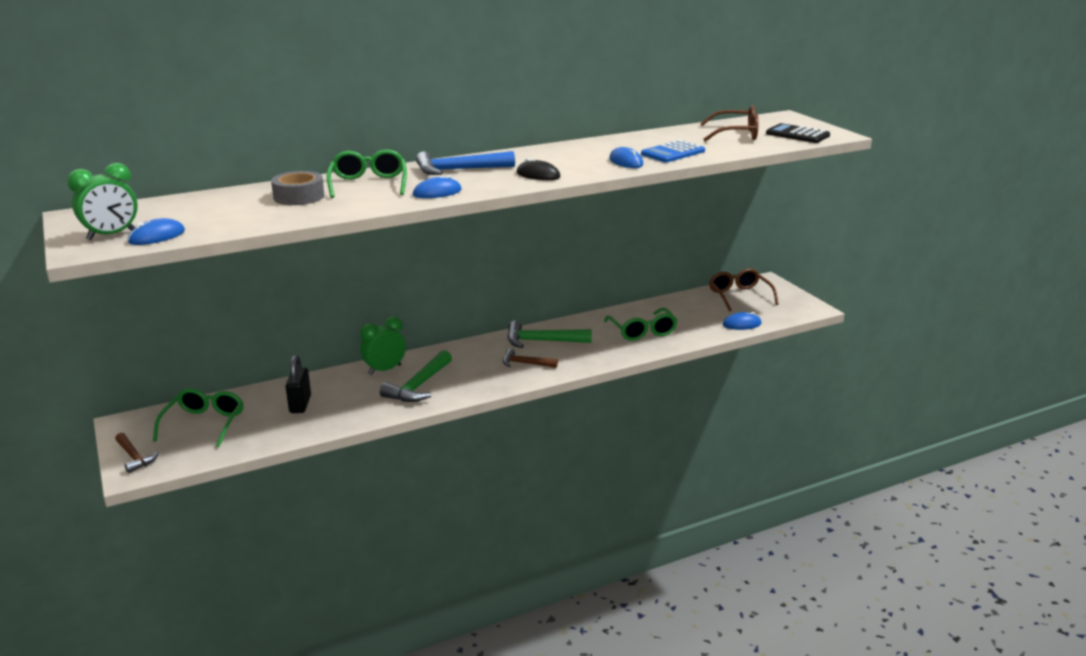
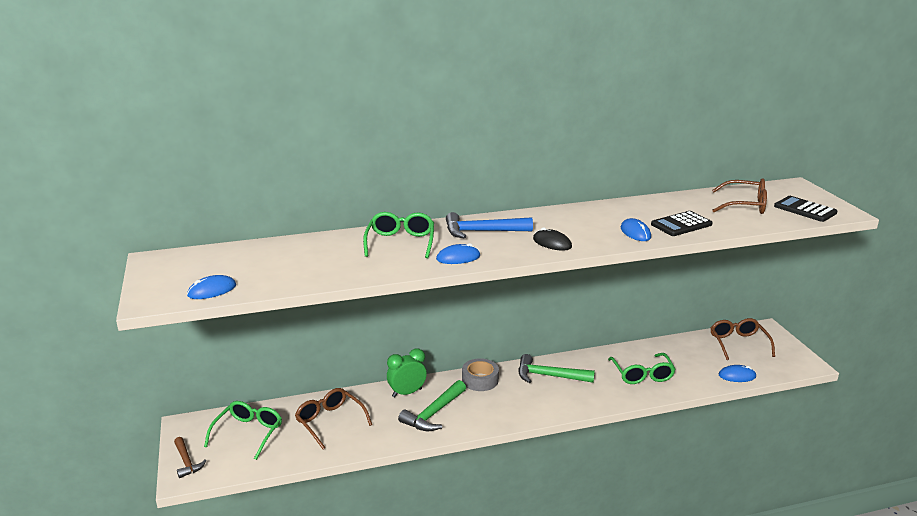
camera: 10 degrees right, 0 degrees up
(111, 235) = (176, 286): green clock -> none
(299, 196) = (338, 253): grey tape -> grey tape (480, 380)
(300, 404) = (330, 422): black padlock -> brown glasses
(525, 363) = (531, 399): brown hammer -> none
(673, 153) = (681, 224): blue calculator -> black calculator

